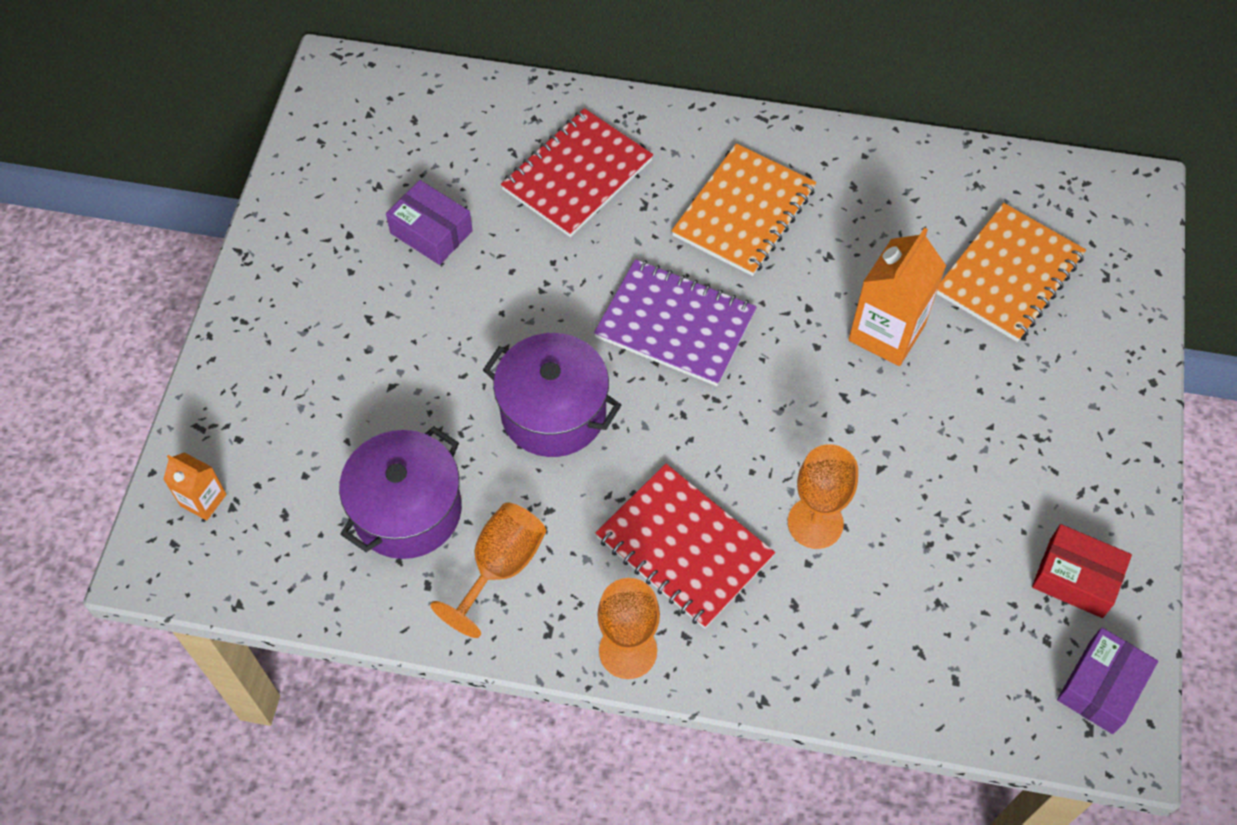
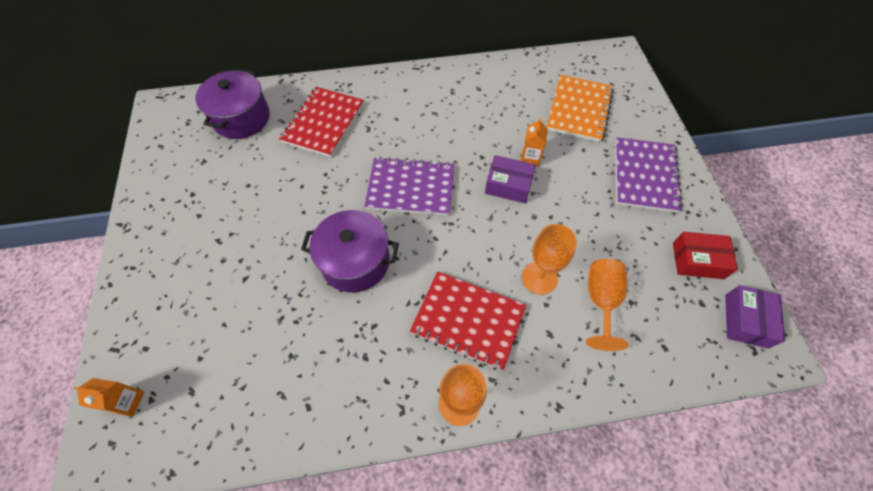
camera: 20 degrees left, 0 degrees up
(407, 510) = (278, 358): purple pot -> purple pot (241, 118)
(431, 232) = (244, 178): purple box -> purple box (508, 185)
(500, 567) = (354, 376): orange goblet -> orange goblet (601, 301)
(743, 212) = (425, 117): orange notebook -> none
(886, 333) = (530, 157): orange carton -> orange carton, size x0.54
(1062, 421) = (644, 176): none -> purple notebook

